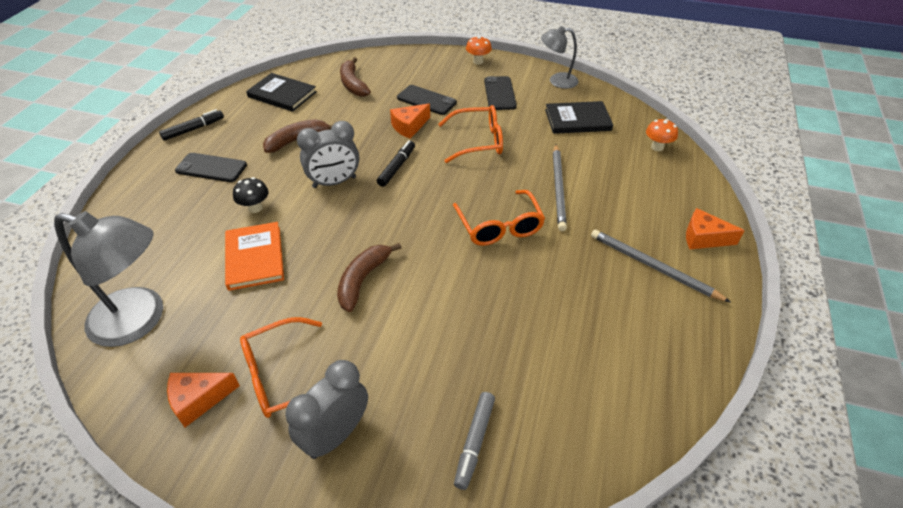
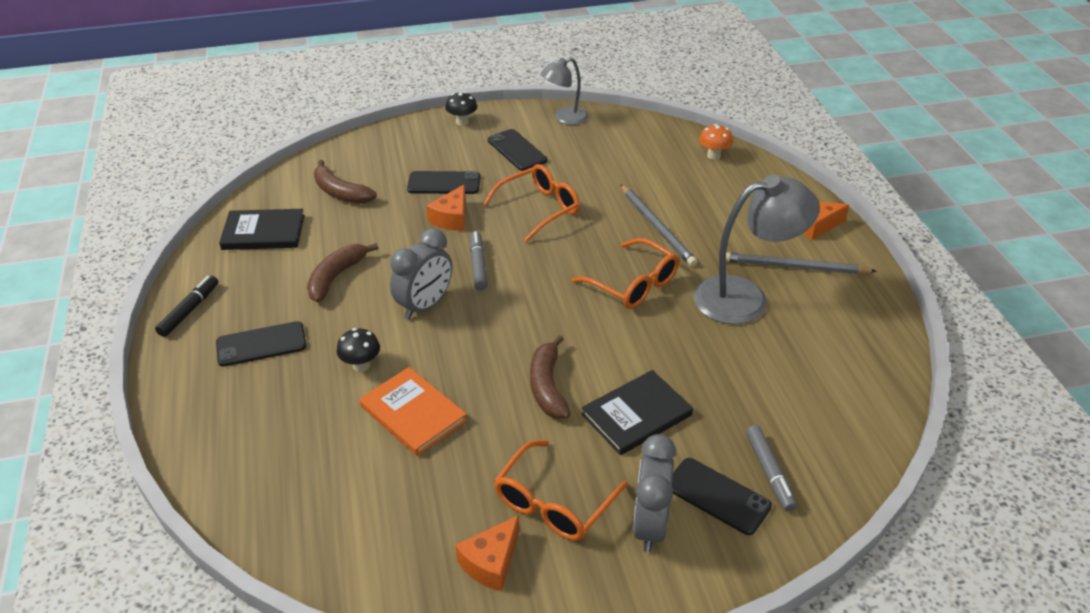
camera: 30 degrees left, 5 degrees down
(140, 320) = (348, 526): grey lamp -> grey lamp (745, 297)
(397, 167) = (478, 265): black marker -> grey marker
(412, 439) = (717, 496): none -> black phone
(478, 61) = (462, 122): orange mushroom -> black mushroom
(577, 120) = (619, 153): black book -> black book (636, 415)

